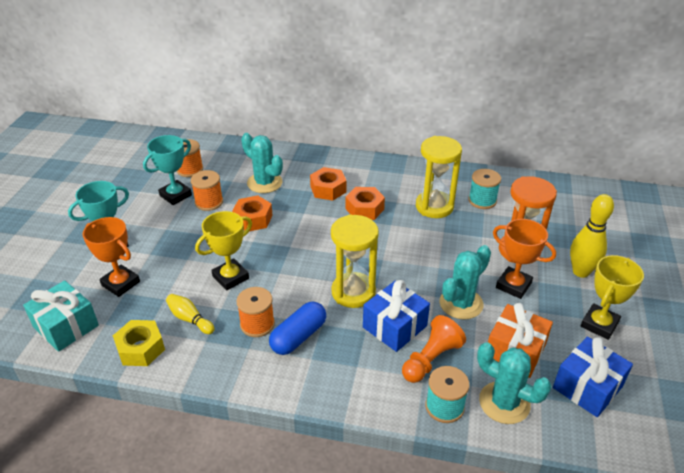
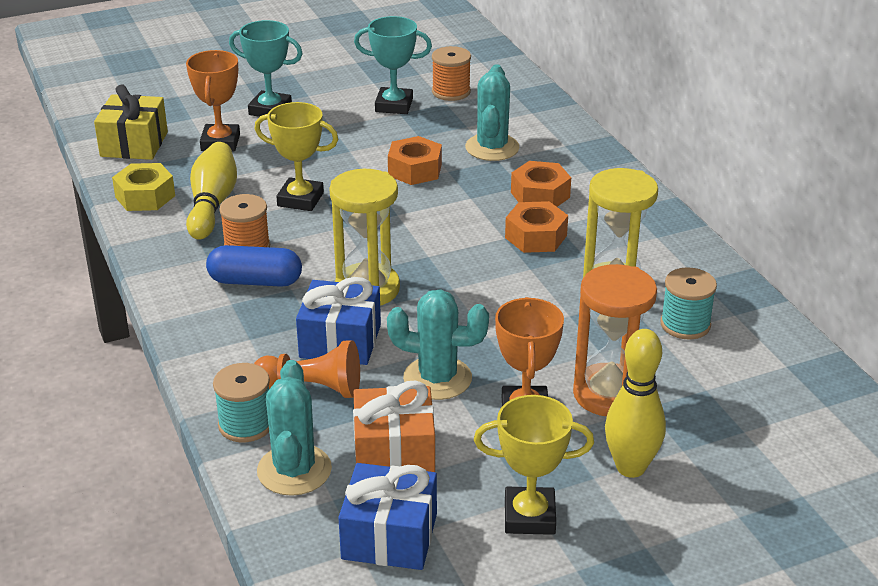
camera: 55 degrees right, 5 degrees down
(66, 326) = (134, 144): turquoise gift -> yellow gift
(190, 319) = (212, 204): yellow bowling pin -> yellow bowling pin, size x1.68
(209, 202) = (408, 130): orange spool -> none

